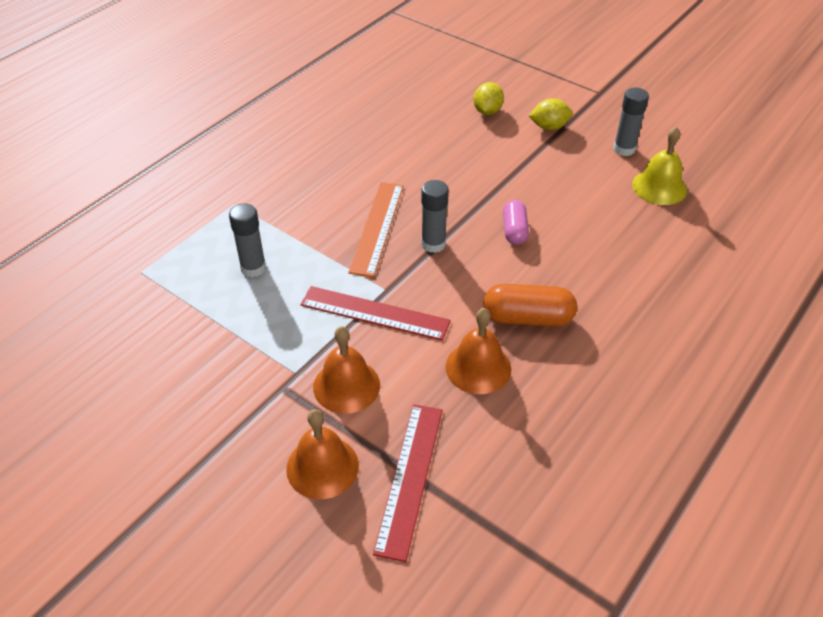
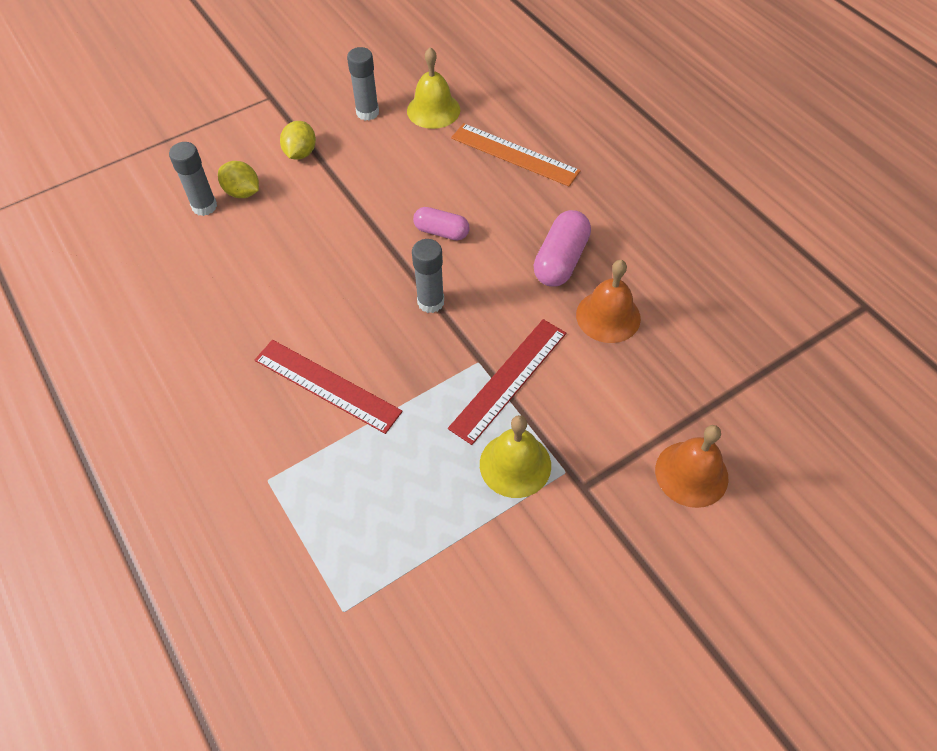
camera: 70 degrees left, 10 degrees up
(253, 268) = (392, 480): grey glue stick -> grey glue stick (204, 206)
(291, 337) = (515, 464): none -> yellow bell
(346, 385) = (598, 429): orange bell -> none
(377, 227) = (382, 344): orange ruler -> orange ruler (514, 154)
(410, 478) = (720, 405): red ruler -> red ruler (327, 385)
(527, 318) = (560, 260): orange capsule -> pink capsule

